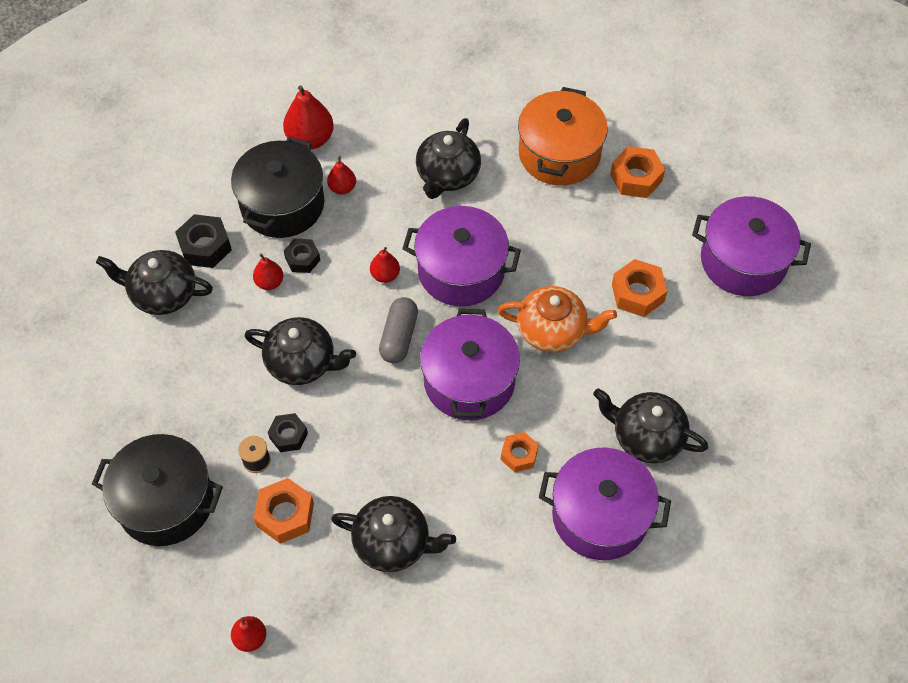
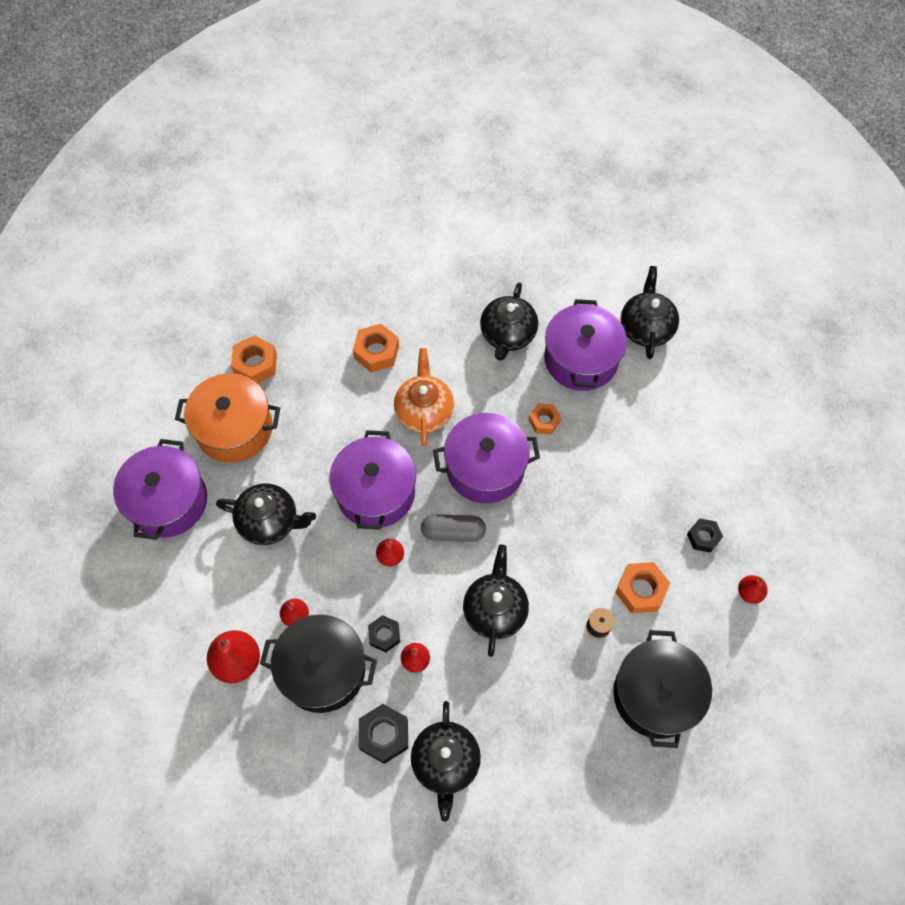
camera: 100 degrees left, 5 degrees up
(288, 435) = (568, 605): black nut -> black nut (703, 537)
(393, 543) = (642, 501): black teapot -> black teapot (646, 327)
(743, 261) = (333, 280): purple pot -> purple pot (168, 501)

